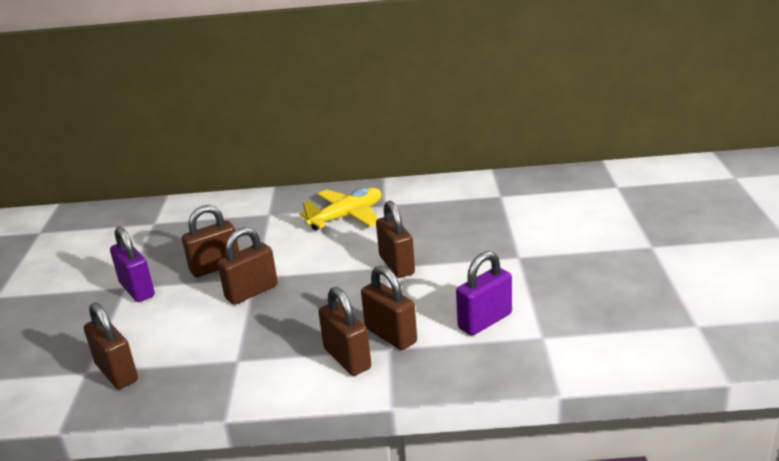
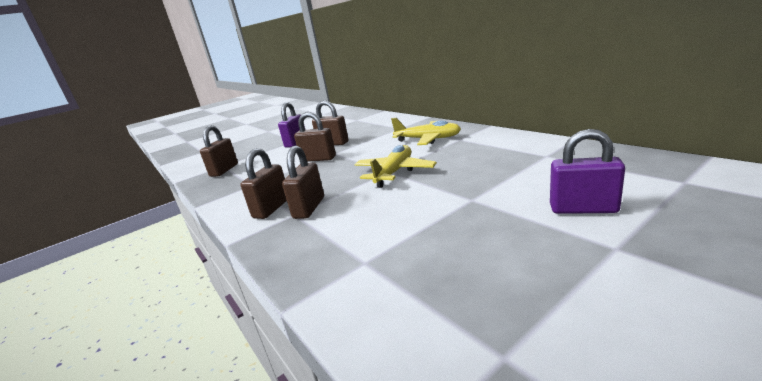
camera: 55 degrees right, 5 degrees down
(396, 265) = (394, 172): brown padlock -> yellow plane
(485, 321) = (360, 229): purple padlock -> purple padlock (583, 209)

